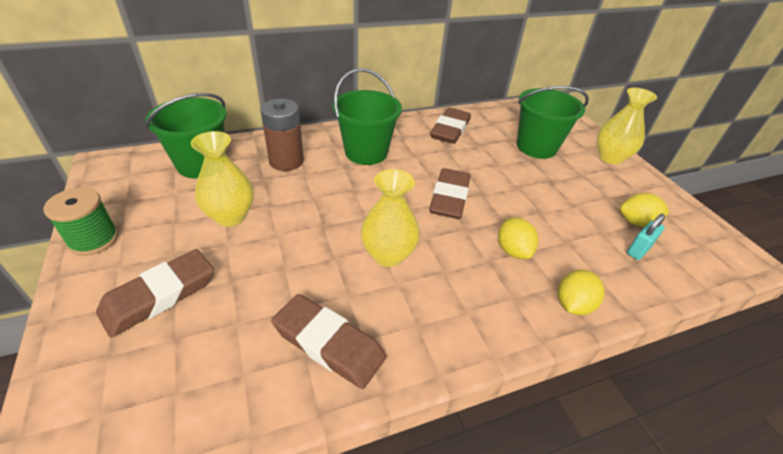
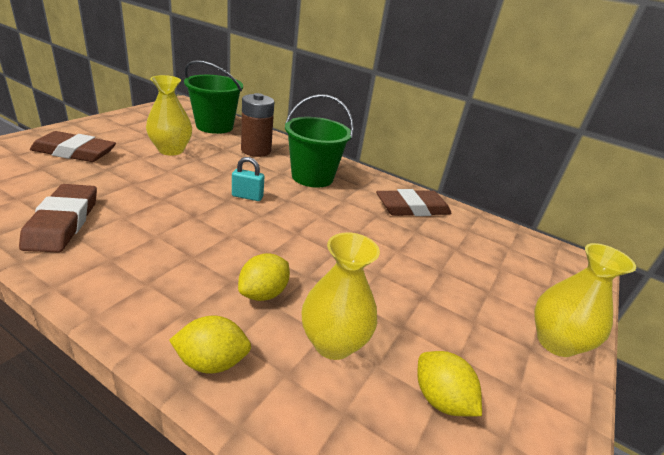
camera: 50 degrees right, 10 degrees down
(94, 239) = (110, 121): green spool -> none
(388, 255) = (187, 222): yellow vase -> yellow vase (333, 343)
(449, 198) = (303, 234): brown eraser -> none
(536, 147) = (473, 270): green bucket -> none
(638, 250) = (379, 412): turquoise padlock -> turquoise padlock (247, 196)

